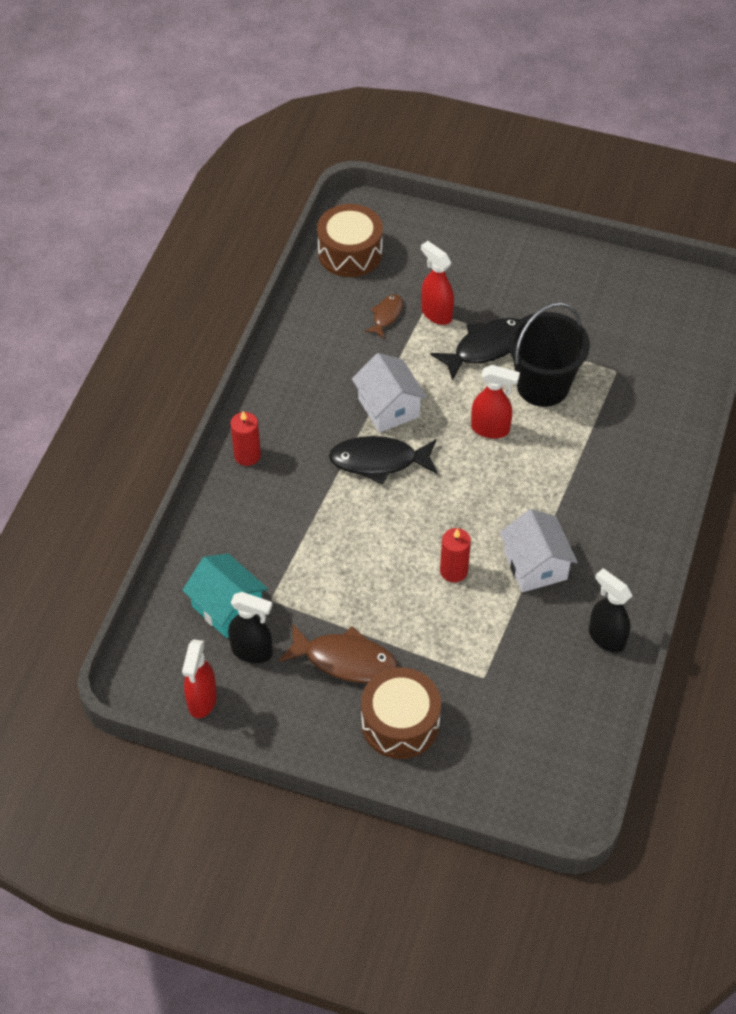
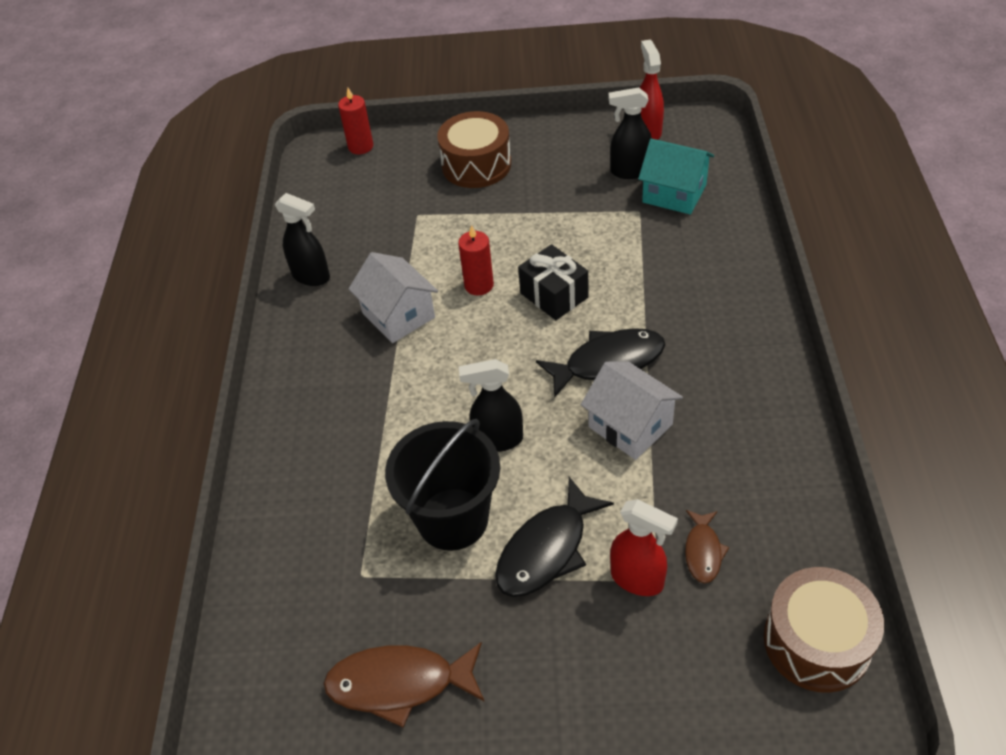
camera: 165 degrees right, 5 degrees down
(247, 455) = (753, 322): red candle -> red candle (360, 146)
(345, 660) = (545, 190): brown fish -> brown fish (399, 684)
(393, 537) = (554, 295): none -> black gift
(490, 429) = (497, 440): red spray bottle -> black spray bottle

